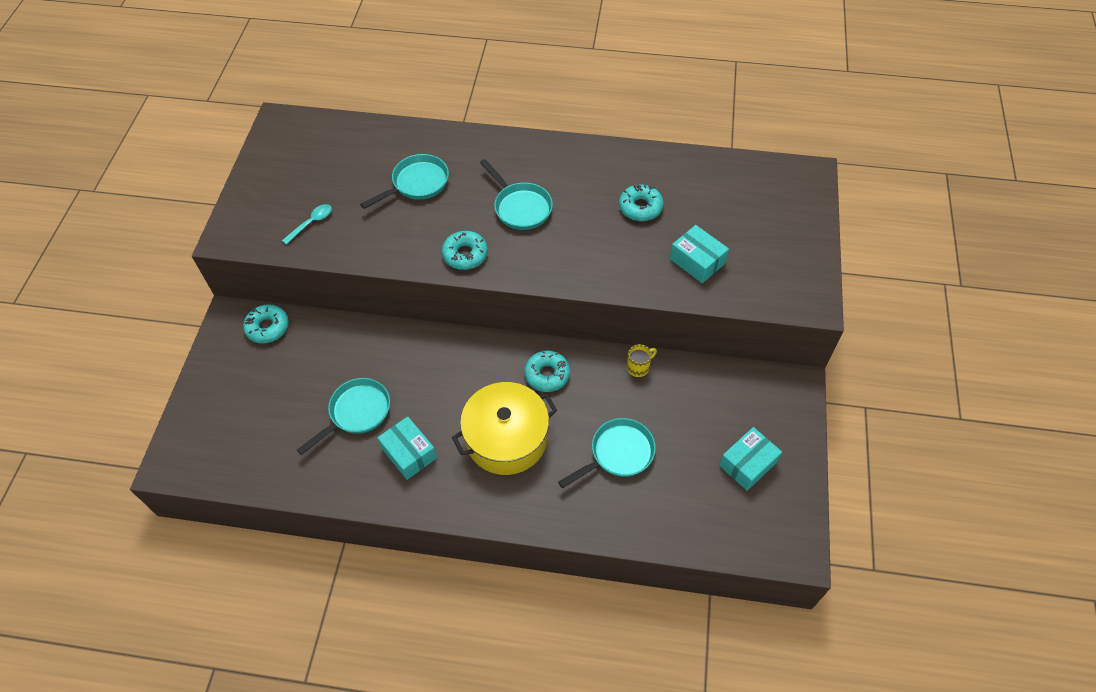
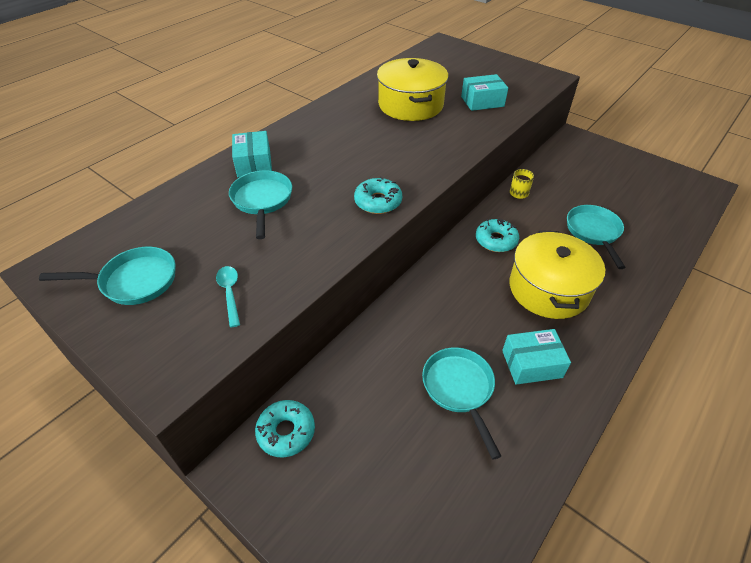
camera: 60 degrees left, 10 degrees down
(520, 207) = (354, 155): turquoise pan -> turquoise pan (134, 281)
(640, 207) = (410, 105): turquoise donut -> yellow pot
(747, 464) = (629, 178): turquoise box -> turquoise box (254, 163)

